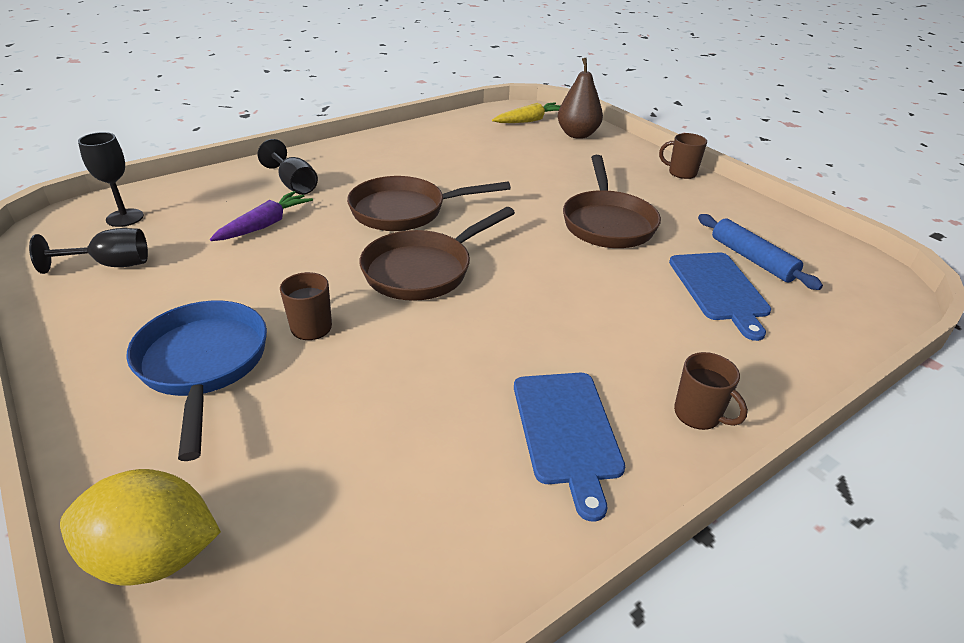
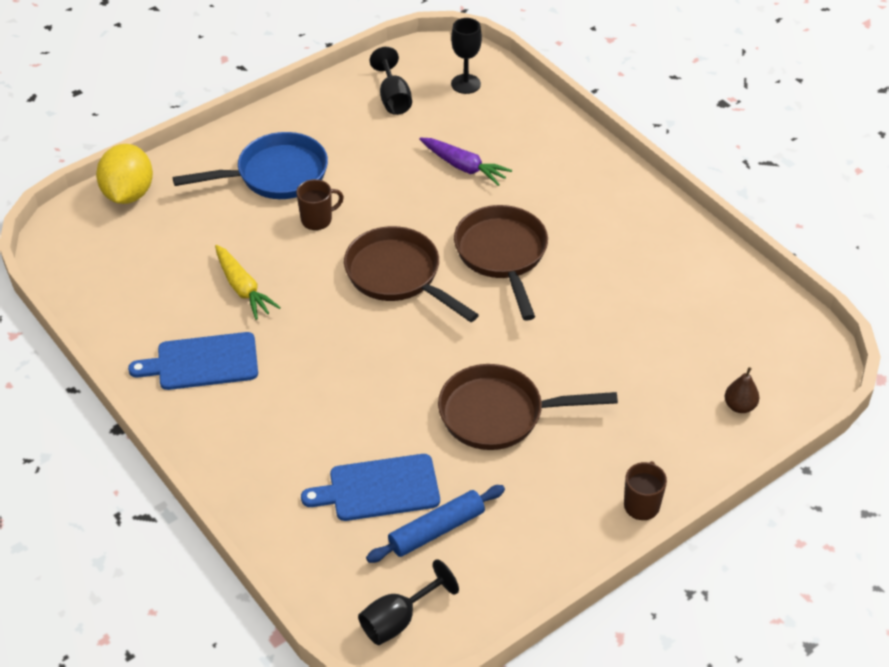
camera: 90 degrees right, 10 degrees up
(294, 184) = (545, 171): black goblet -> black goblet (398, 620)
(529, 120) = (775, 357): yellow carrot -> yellow carrot (243, 288)
(577, 135) = (739, 406): brown pear -> brown pear, size x0.56
(699, 414) = (214, 440): brown mug -> none

